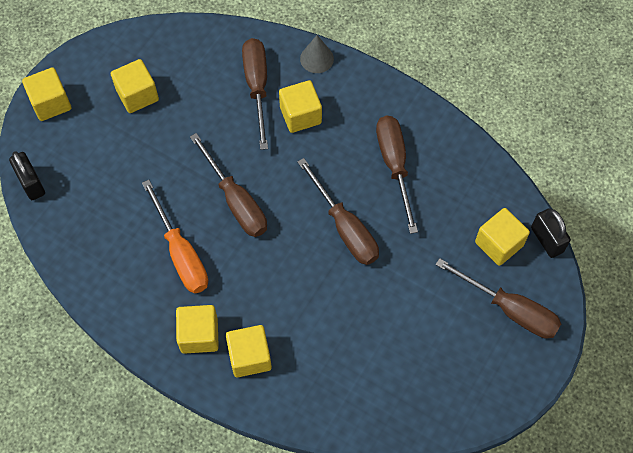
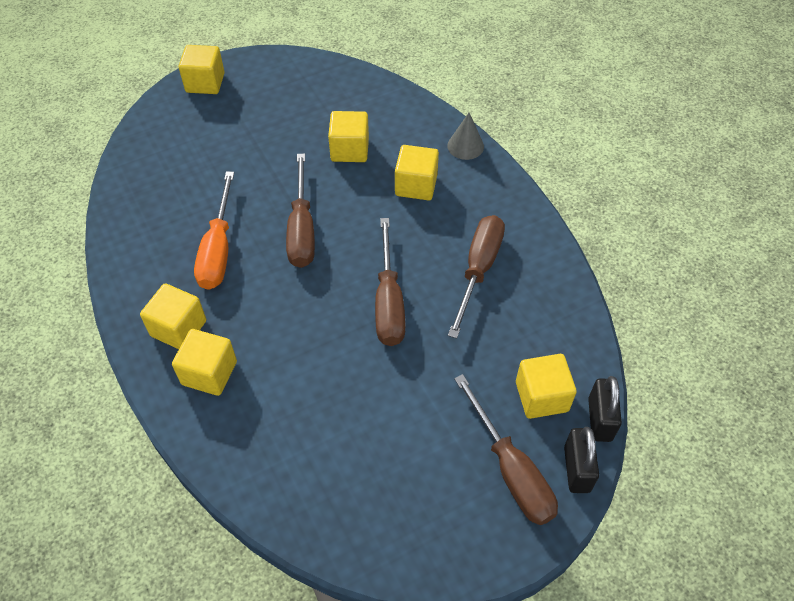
camera: 30 degrees right, 10 degrees down
(31, 183) = (139, 135): black padlock -> black padlock (576, 469)
(137, 95) = (281, 107): yellow cube -> yellow cube (349, 150)
(257, 87) = (392, 145): brown screwdriver -> none

